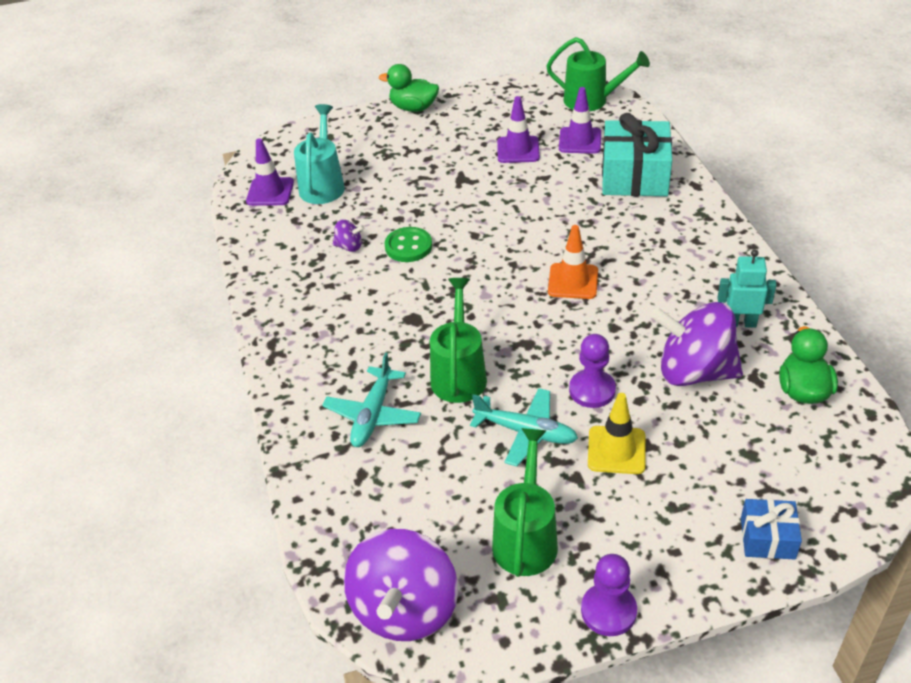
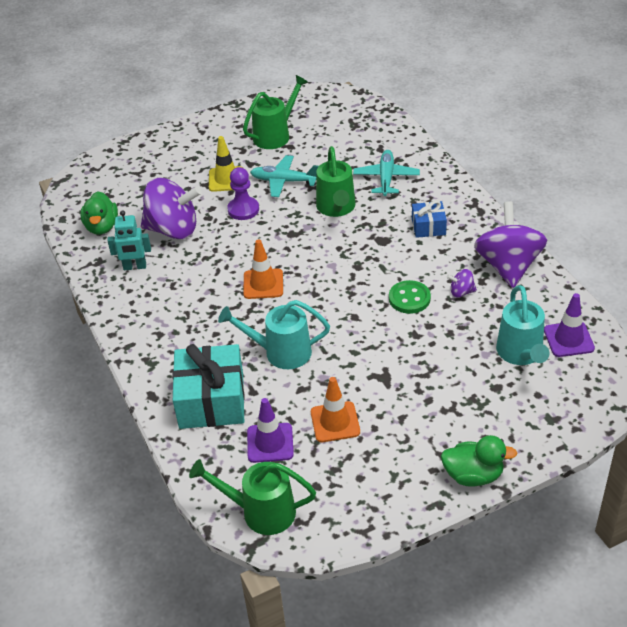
camera: 170 degrees right, 0 degrees up
(404, 609) = (333, 101): purple spinning top -> purple spinning top (508, 266)
(518, 150) = (335, 422): purple traffic cone -> orange traffic cone
(526, 537) = (276, 135): green watering can -> green watering can turned 135 degrees counterclockwise
(561, 209) = (280, 352): none -> turquoise watering can
(608, 611) = (229, 114): purple pawn -> none
(767, 538) = (143, 151): blue gift -> blue gift (428, 227)

